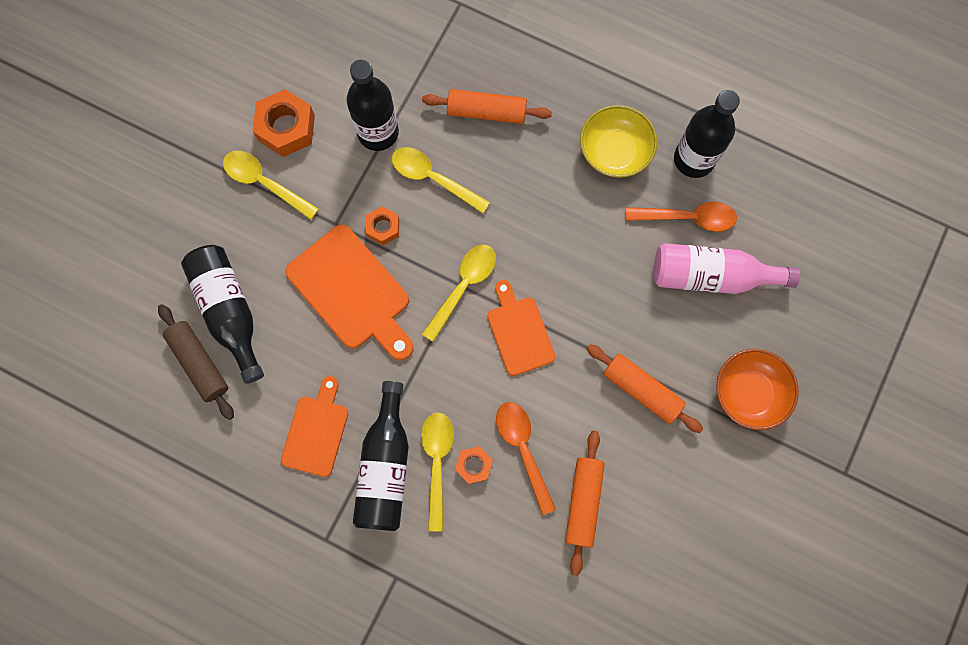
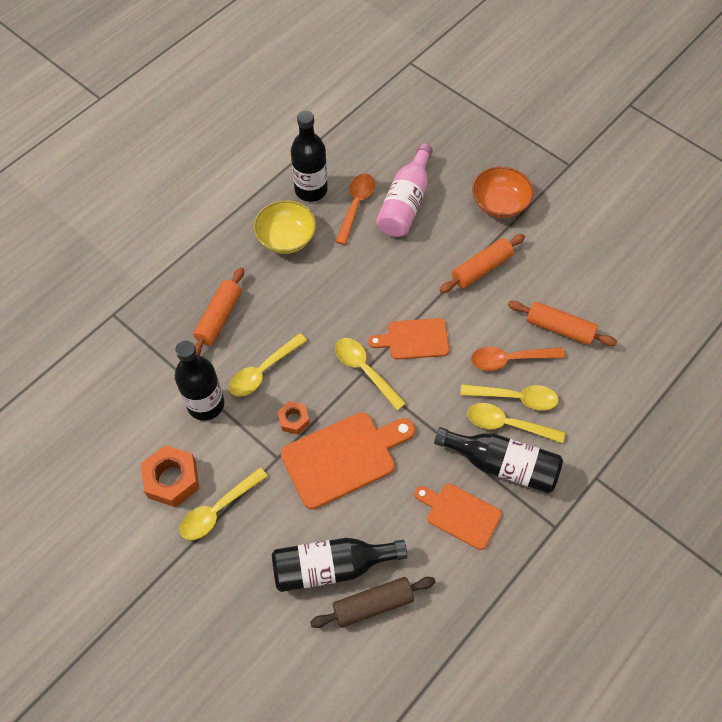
camera: 75 degrees left, 15 degrees down
(474, 465) = (515, 398): orange nut -> yellow spoon

